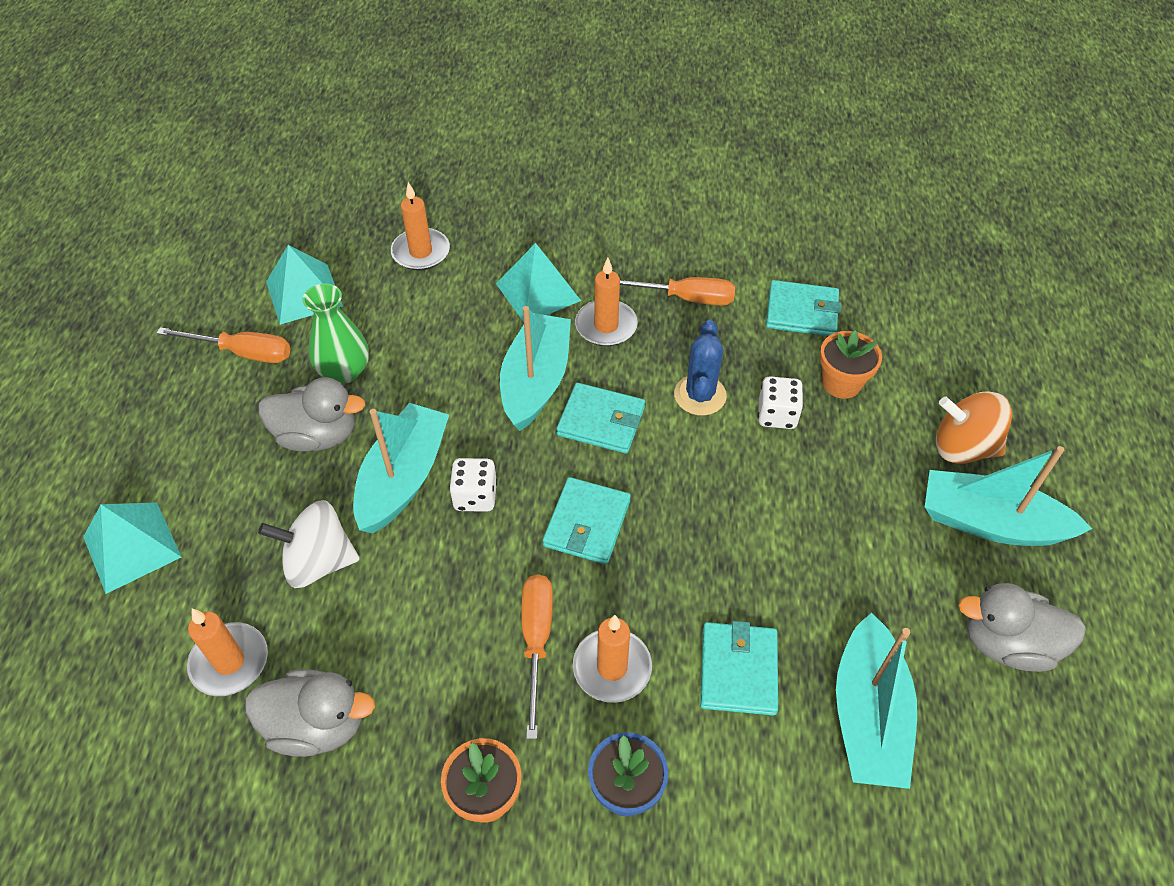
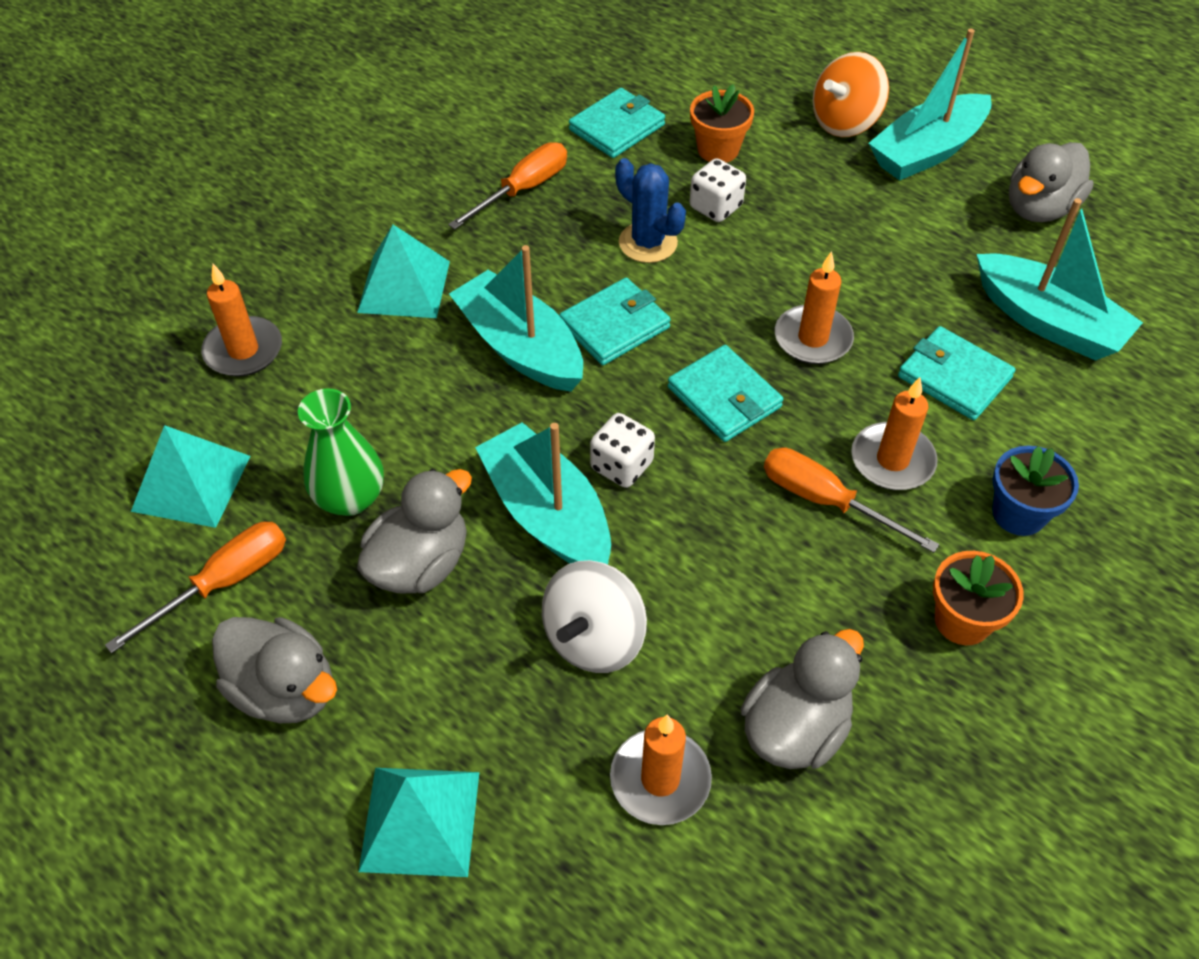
camera: 55 degrees left, 0 degrees up
(186, 427) = (285, 689): none -> grey duck
(606, 326) = (501, 261): orange candle -> orange candle (813, 338)

